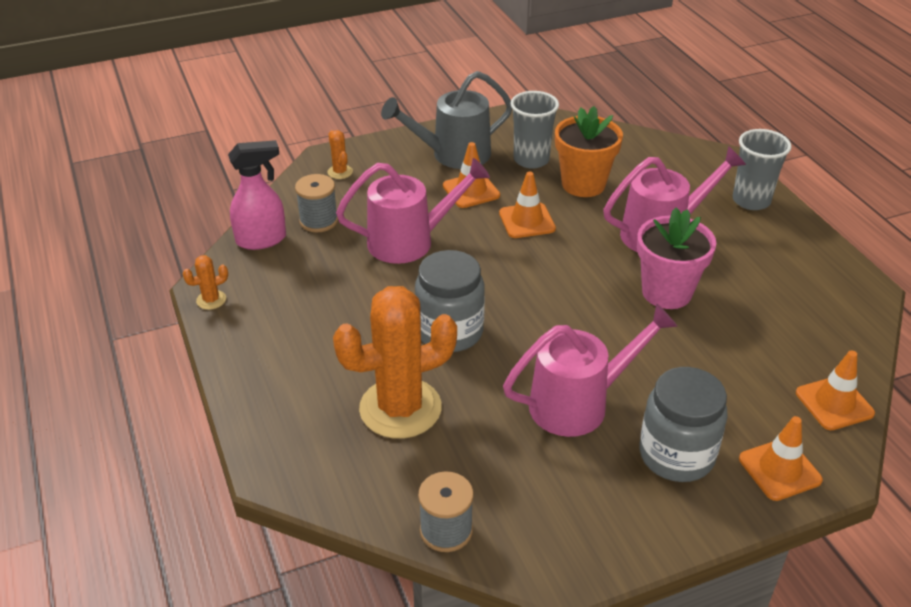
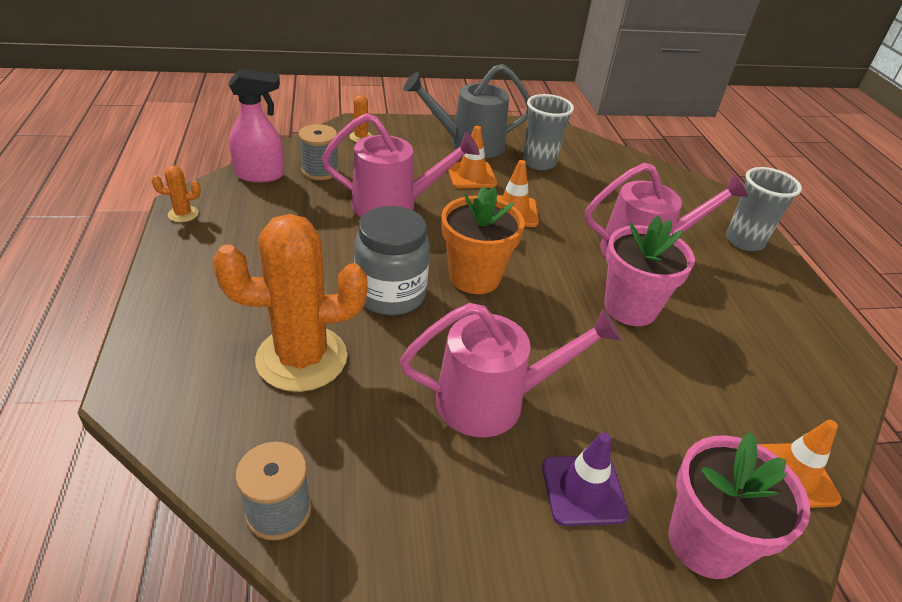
camera: 10 degrees right, 0 degrees up
(583, 184) = (580, 192): orange flower pot -> orange flower pot (474, 277)
(676, 455) = (583, 490): grey jar -> purple traffic cone
(779, 469) = (705, 542): orange traffic cone -> pink flower pot

